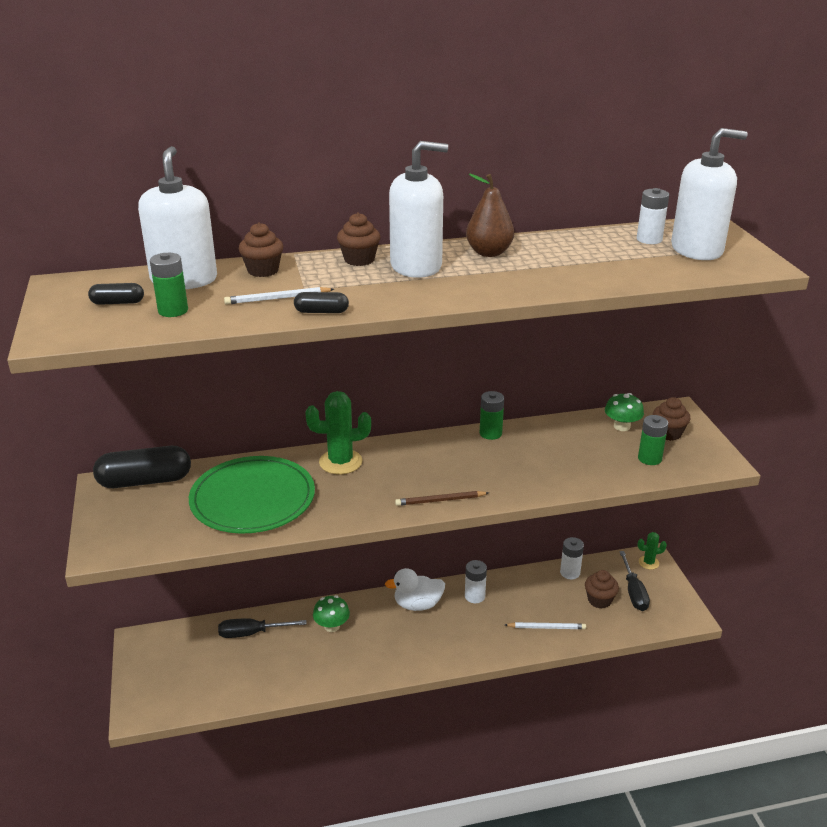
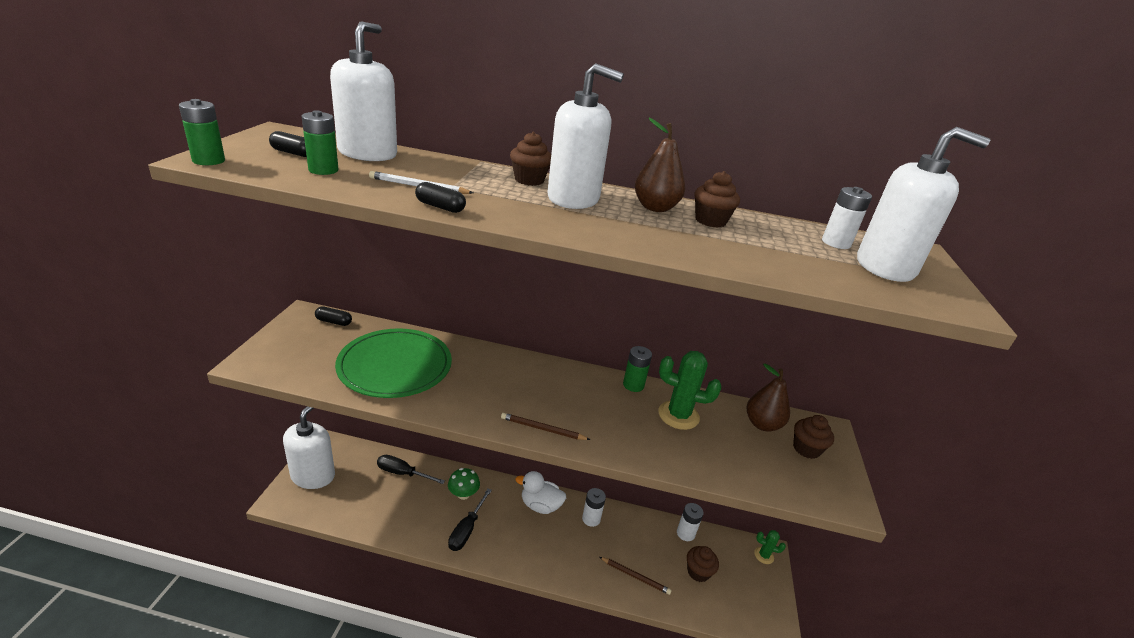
camera: 20 degrees right, 0 degrees up
(145, 481) = (334, 322): black capsule -> black capsule, size x0.48
(153, 675) = (313, 476): none -> white soap dispenser
(263, 270) = (438, 165): brown cupcake -> brown cupcake (710, 221)
(340, 462) = (488, 362): green cactus -> green cactus (678, 415)
(546, 627) = (635, 576): white pencil -> brown pencil
(622, 426) = (762, 424): green mushroom -> brown pear
(633, 592) = (734, 578): black screwdriver -> black screwdriver (467, 530)
(649, 458) = (771, 467): green battery -> green battery (208, 160)

